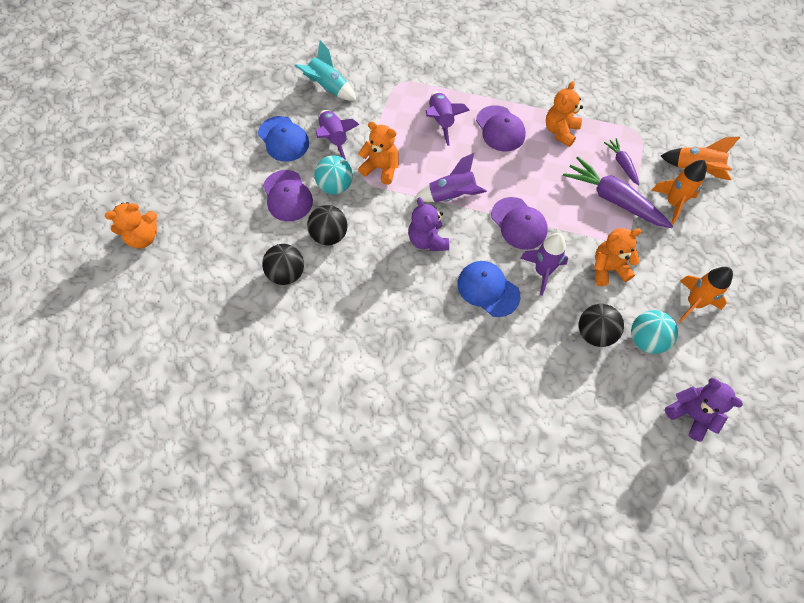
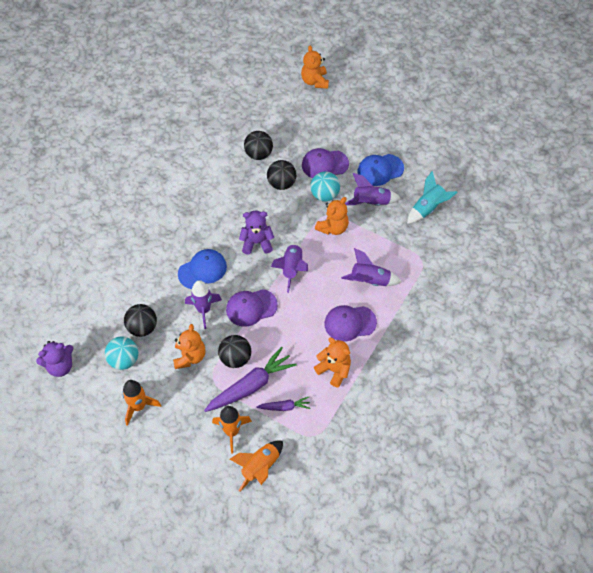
camera: 105 degrees right, 5 degrees down
(588, 222) = (235, 358): none -> black ball

